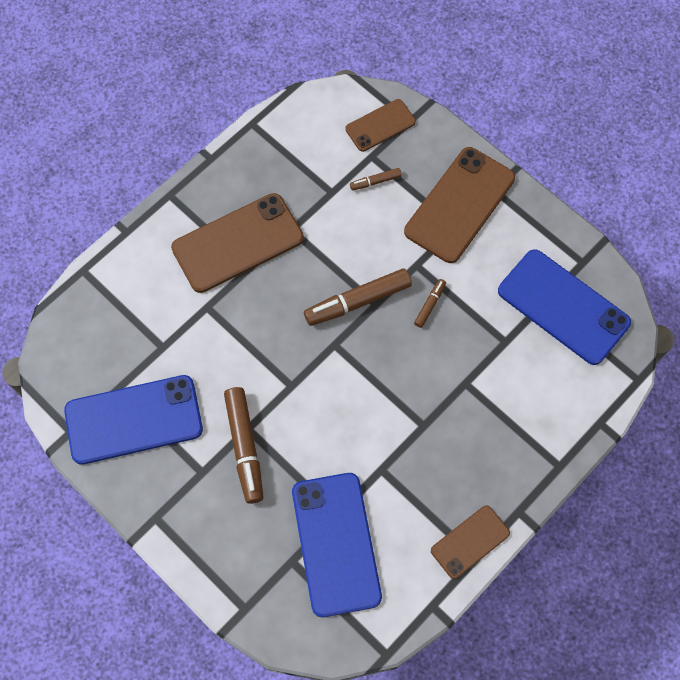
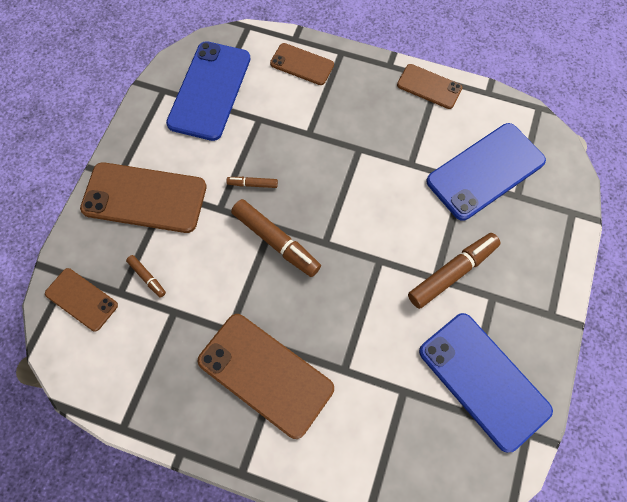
camera: 115 degrees left, 0 degrees up
(560, 415) = (302, 64): none -> brown phone

